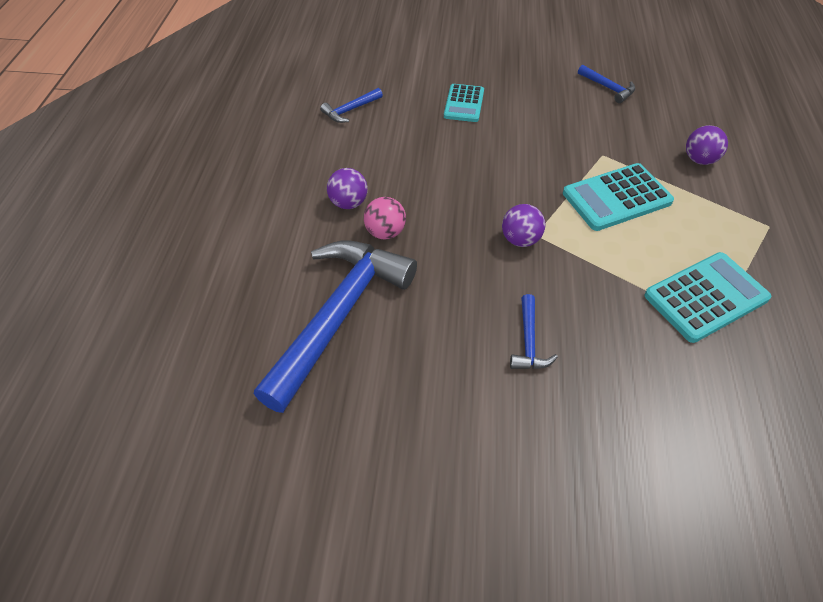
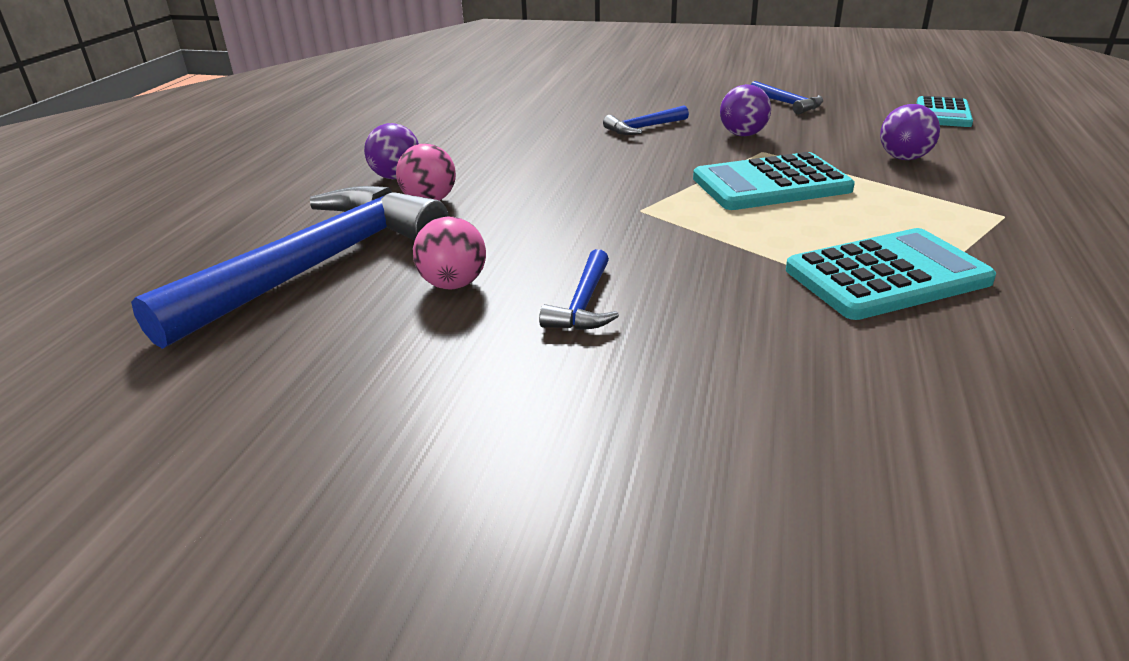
camera: 10 degrees right, 20 degrees down
(350, 110) = (445, 113): blue hammer -> blue hammer (643, 128)
(438, 328) = (453, 284): none -> pink ball
(464, 104) = (590, 111): turquoise calculator -> turquoise calculator (942, 113)
(520, 240) = (615, 213): purple ball -> purple ball (743, 134)

